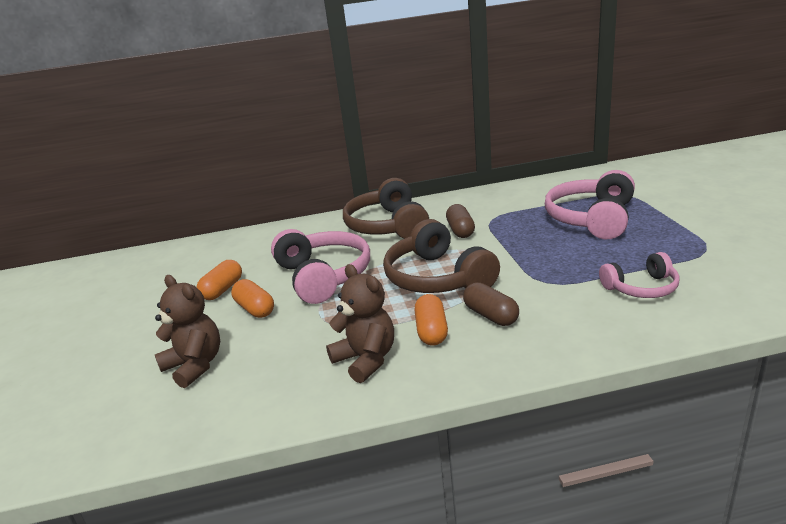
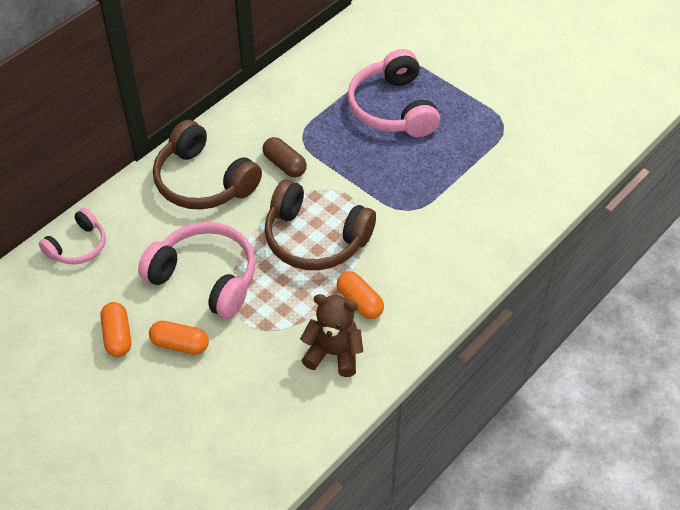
camera: 40 degrees left, 25 degrees up
(195, 365) = (195, 426): brown teddy bear -> none
(490, 315) = (392, 266): brown capsule -> none
(641, 288) = (481, 190): pink headphones -> pink headphones (78, 246)

